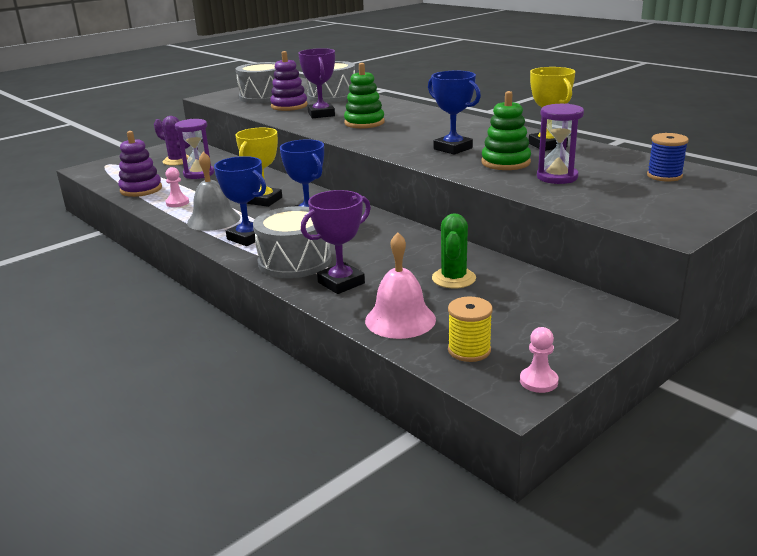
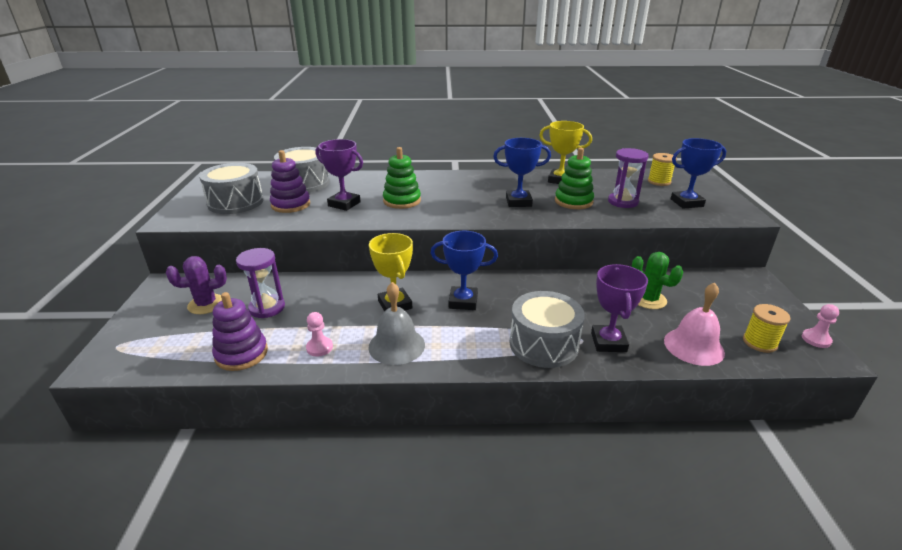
camera: 50 degrees left, 5 degrees up
(247, 238) = (464, 345): blue trophy -> blue trophy (686, 203)
(664, 176) = (659, 181): blue spool -> yellow spool

